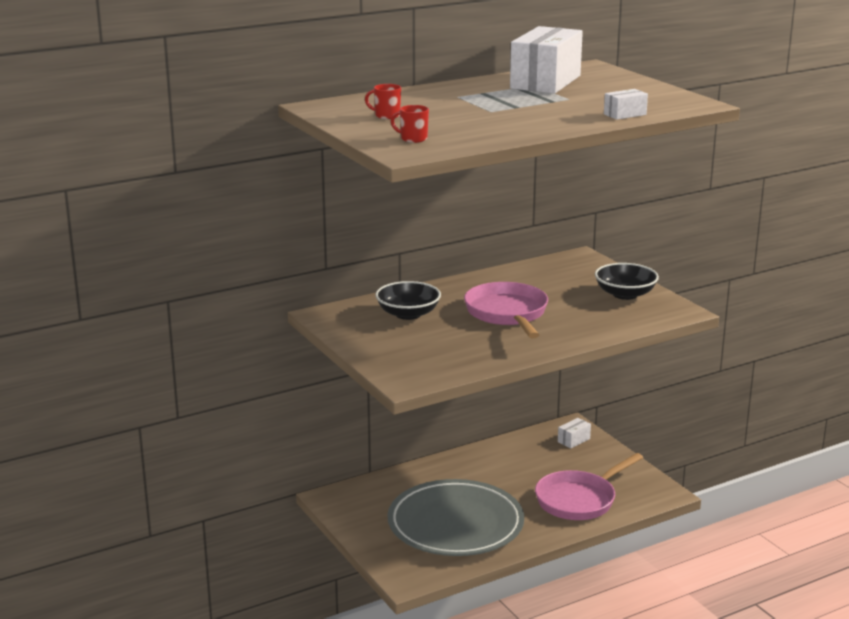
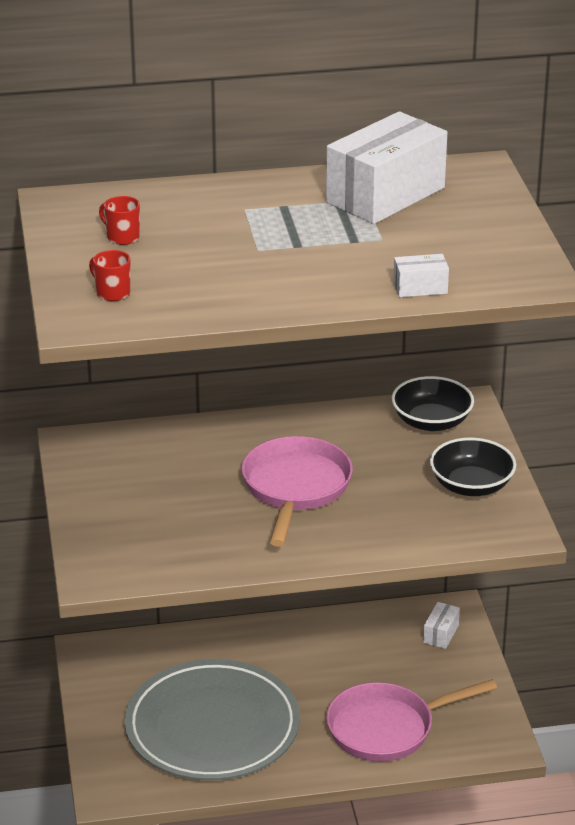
camera: 20 degrees right, 10 degrees up
(408, 314) = (174, 463): black bowl -> black bowl (431, 422)
(573, 440) = (441, 634): white box -> white box turned 45 degrees counterclockwise

